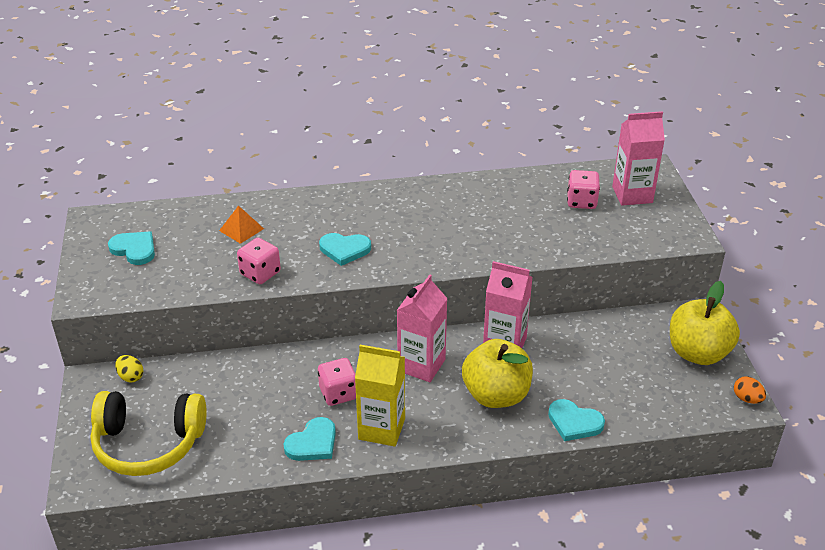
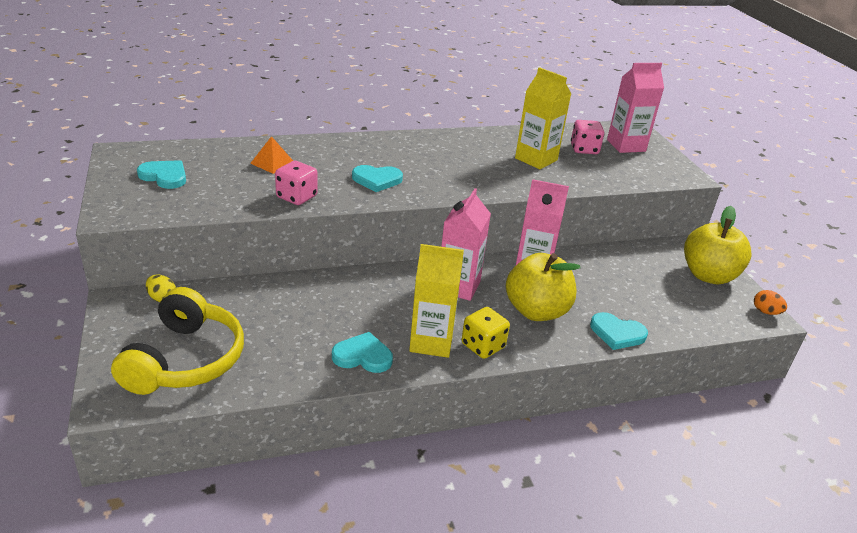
camera: 10 degrees left, 5 degrees down
(148, 443) = (185, 360): yellow headphones -> yellow headphones turned 75 degrees counterclockwise
(312, 443) = (363, 356): turquoise heart -> turquoise heart turned 120 degrees counterclockwise
(338, 393) = (381, 311): pink dice -> none
(432, 434) = (483, 346): none -> yellow dice
(522, 217) = (536, 159): none -> yellow carton

